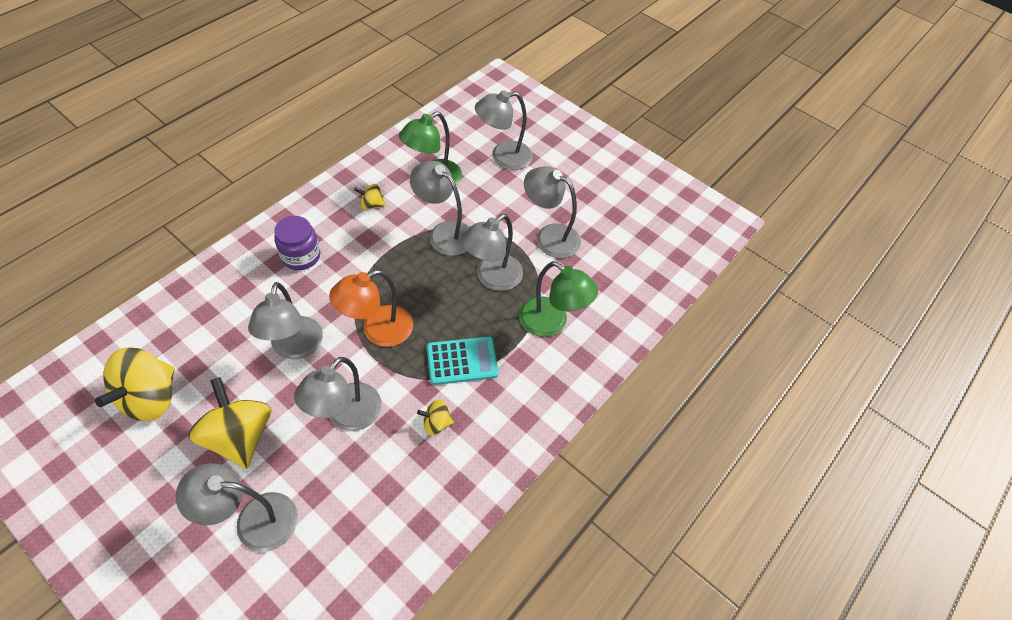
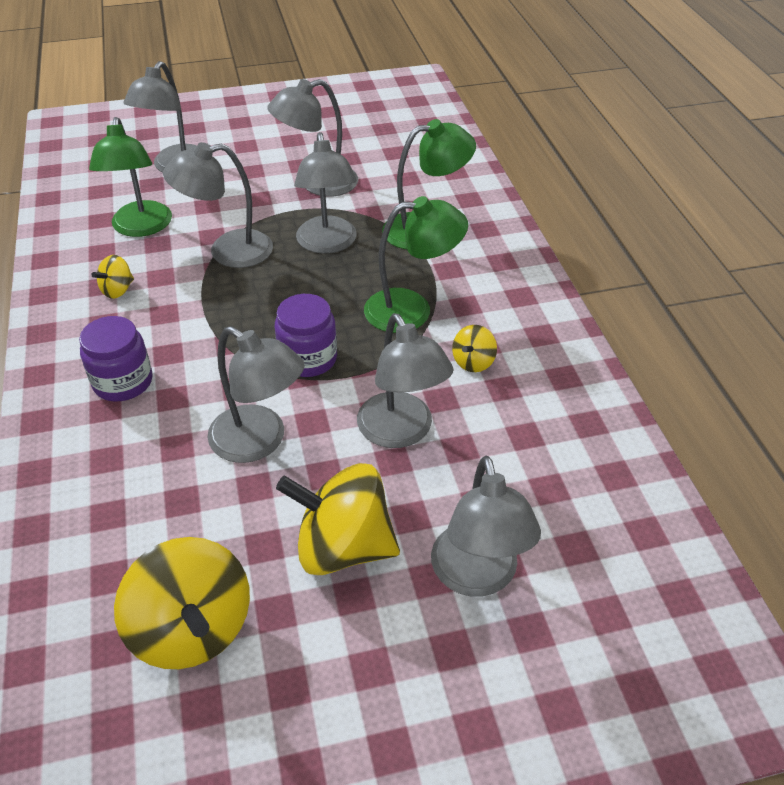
camera: 50 degrees left, 10 degrees down
(254, 520) = (477, 577): grey lamp -> grey lamp turned 45 degrees counterclockwise
(378, 331) = (308, 358): orange lamp -> purple jar
(462, 361) = (412, 310): turquoise calculator -> green lamp

